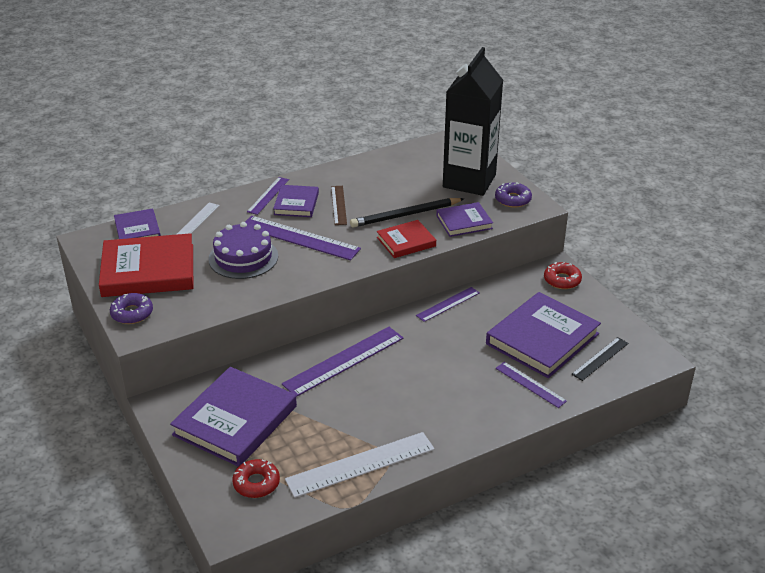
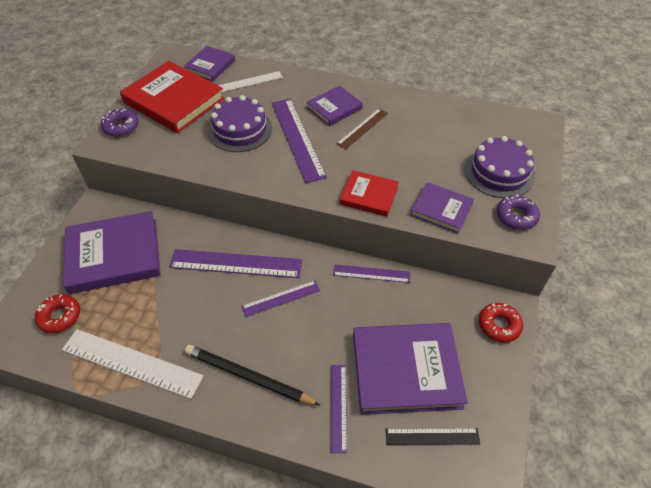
camera: 45 degrees right, 15 degrees up
(268, 195) = (325, 89): purple ruler -> purple ruler (281, 298)
(405, 215) = (401, 170): black pencil -> black pencil (248, 377)
(469, 181) = (499, 172): black carton -> purple cake

